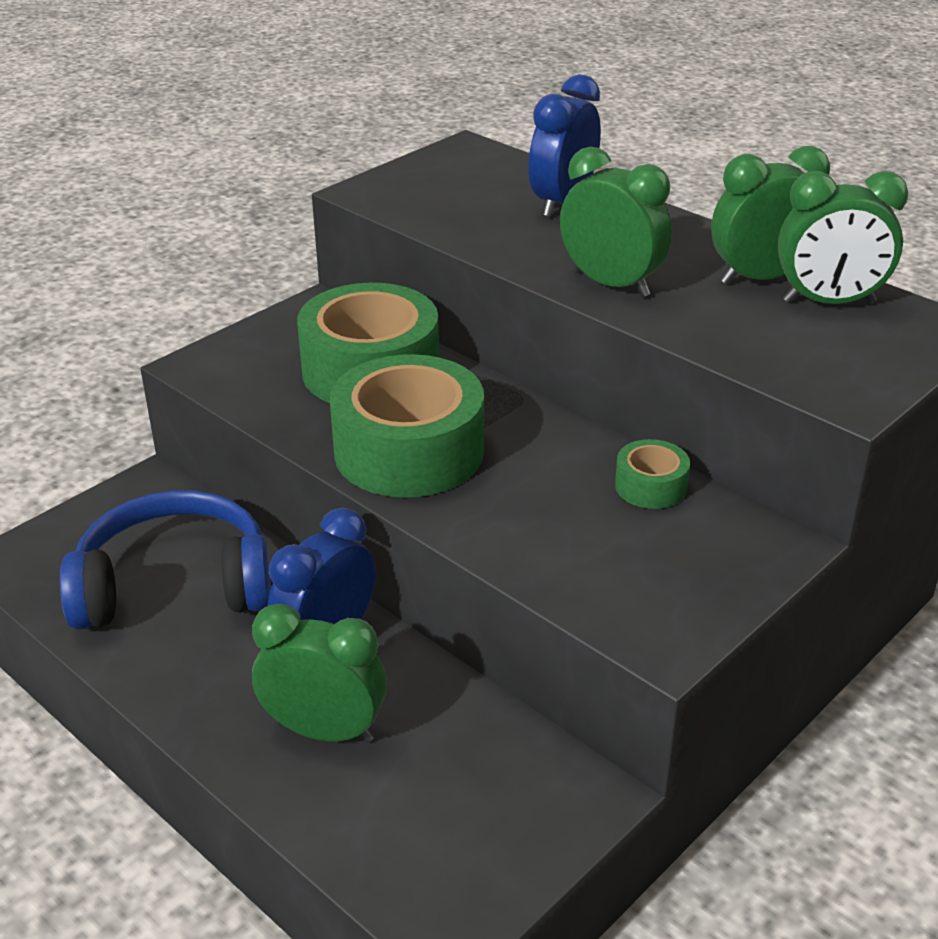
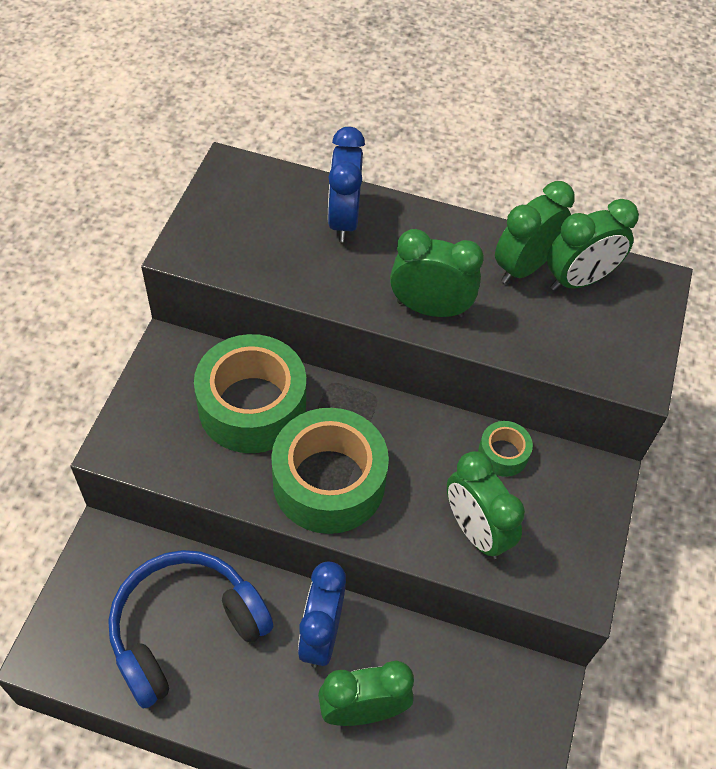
camera: 30 degrees left, 20 degrees up
(561, 543) = (475, 531): none -> green clock

